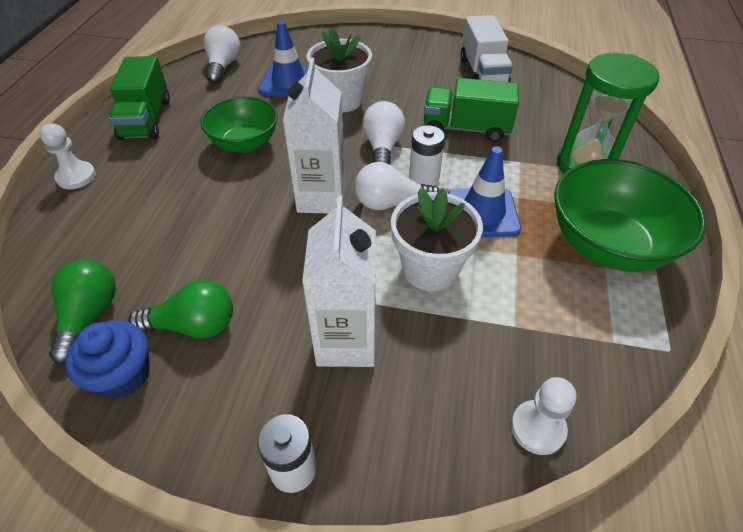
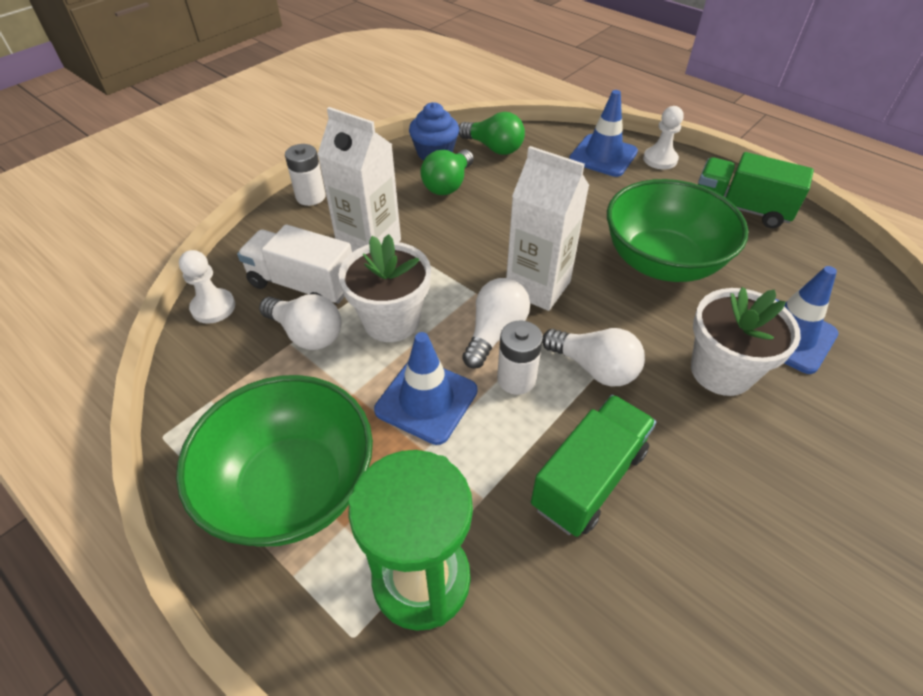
camera: 120 degrees right, 0 degrees up
(80, 217) = (603, 156): none -> blue traffic cone
(223, 66) = (852, 288): white light bulb -> white light bulb (307, 334)
(245, 143) = (662, 262): green bowl -> green bowl, size x1.53
(482, 73) = (747, 610): white truck -> white truck (303, 285)

